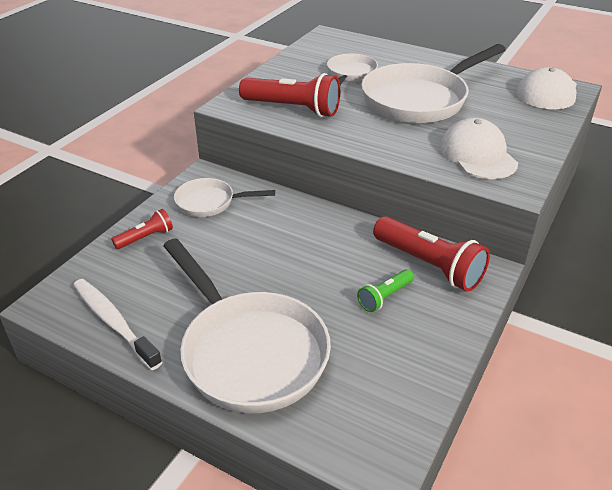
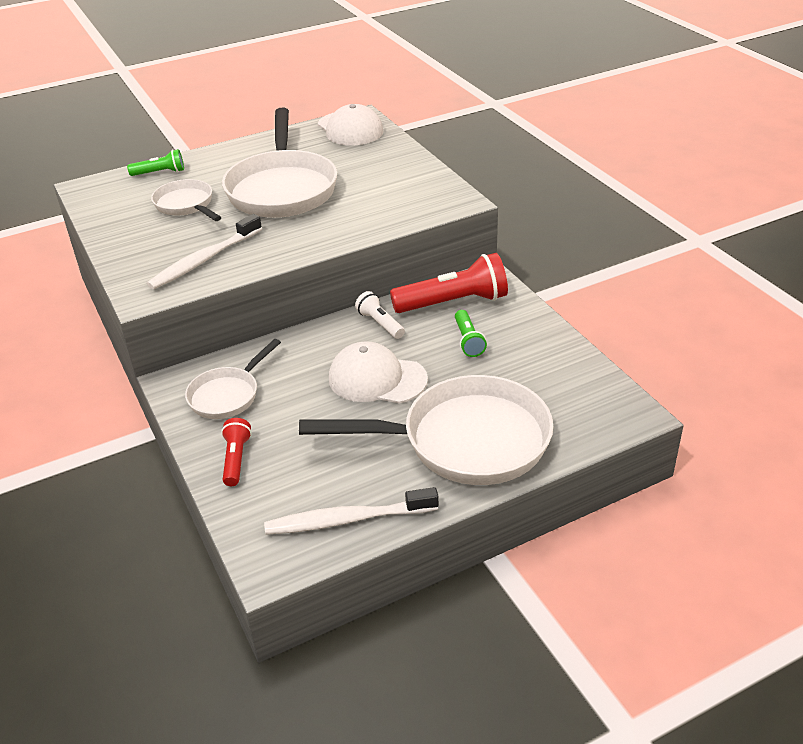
camera: 55 degrees left, 0 degrees up
(293, 109) = (204, 260): red flashlight -> white toothbrush
(358, 237) = (380, 323): none -> white flashlight
(376, 49) = (160, 173): none -> green flashlight
(477, 155) = (398, 198): white cap -> white cap (377, 379)

